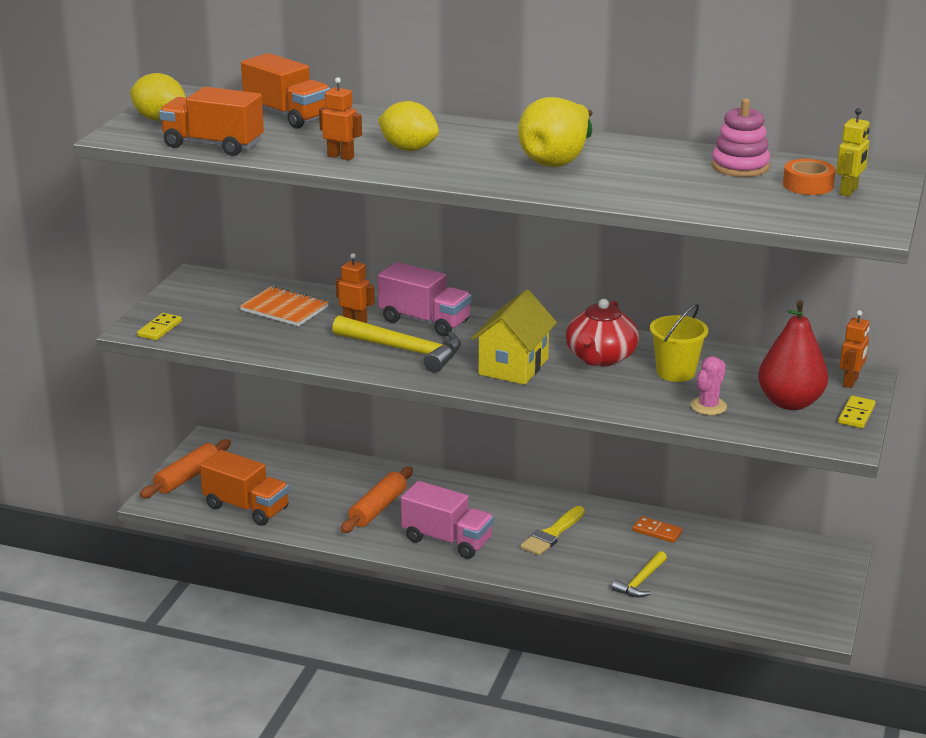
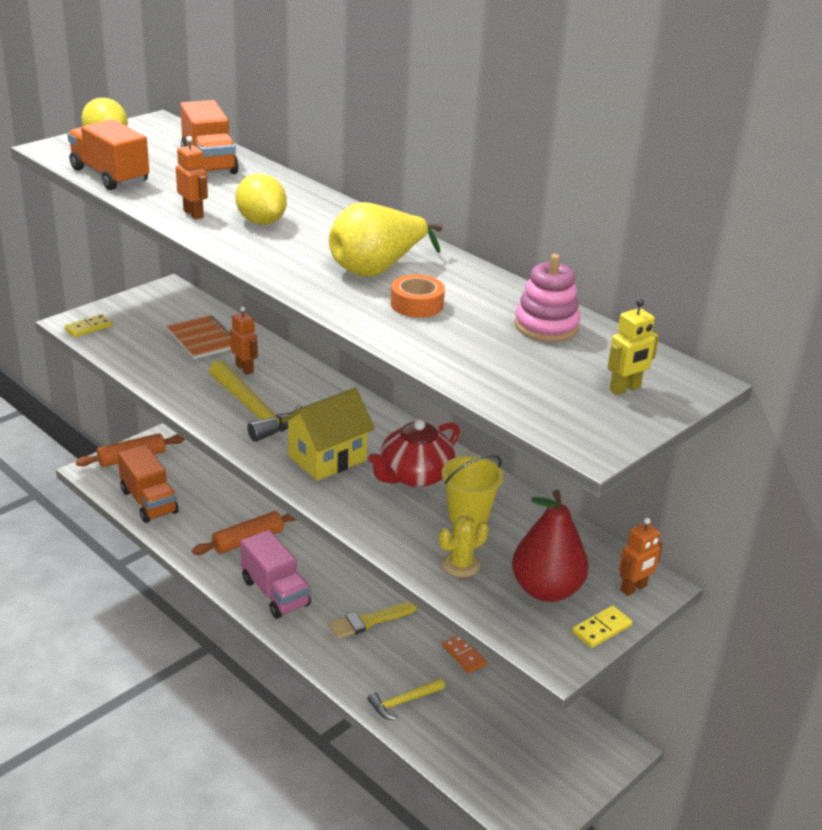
camera: 25 degrees right, 5 degrees up
(424, 321) = (301, 387): pink truck -> none
(708, 406) = (460, 565): pink cactus -> yellow cactus
(808, 185) = (589, 369): orange tape -> orange tape (417, 304)

